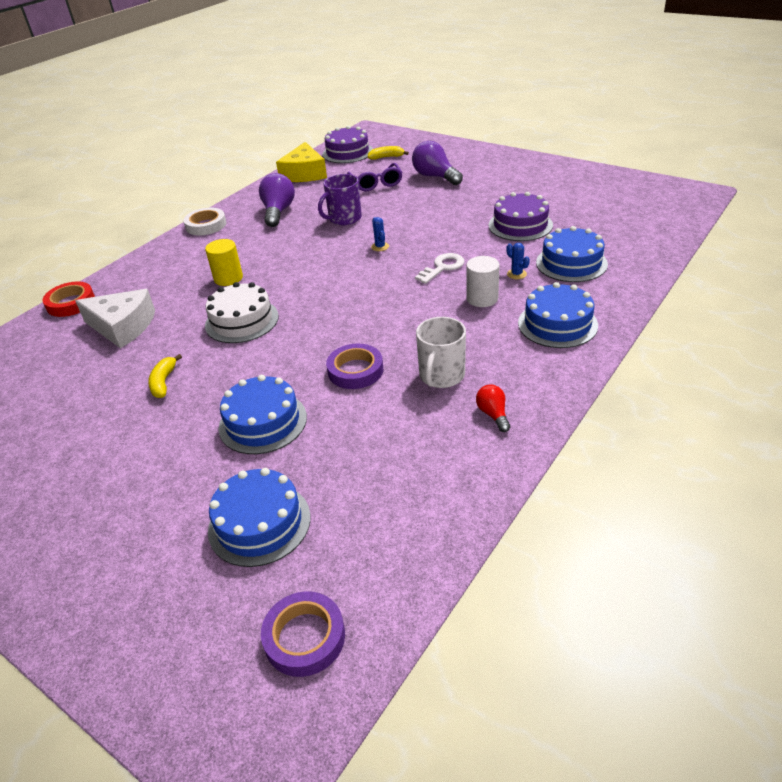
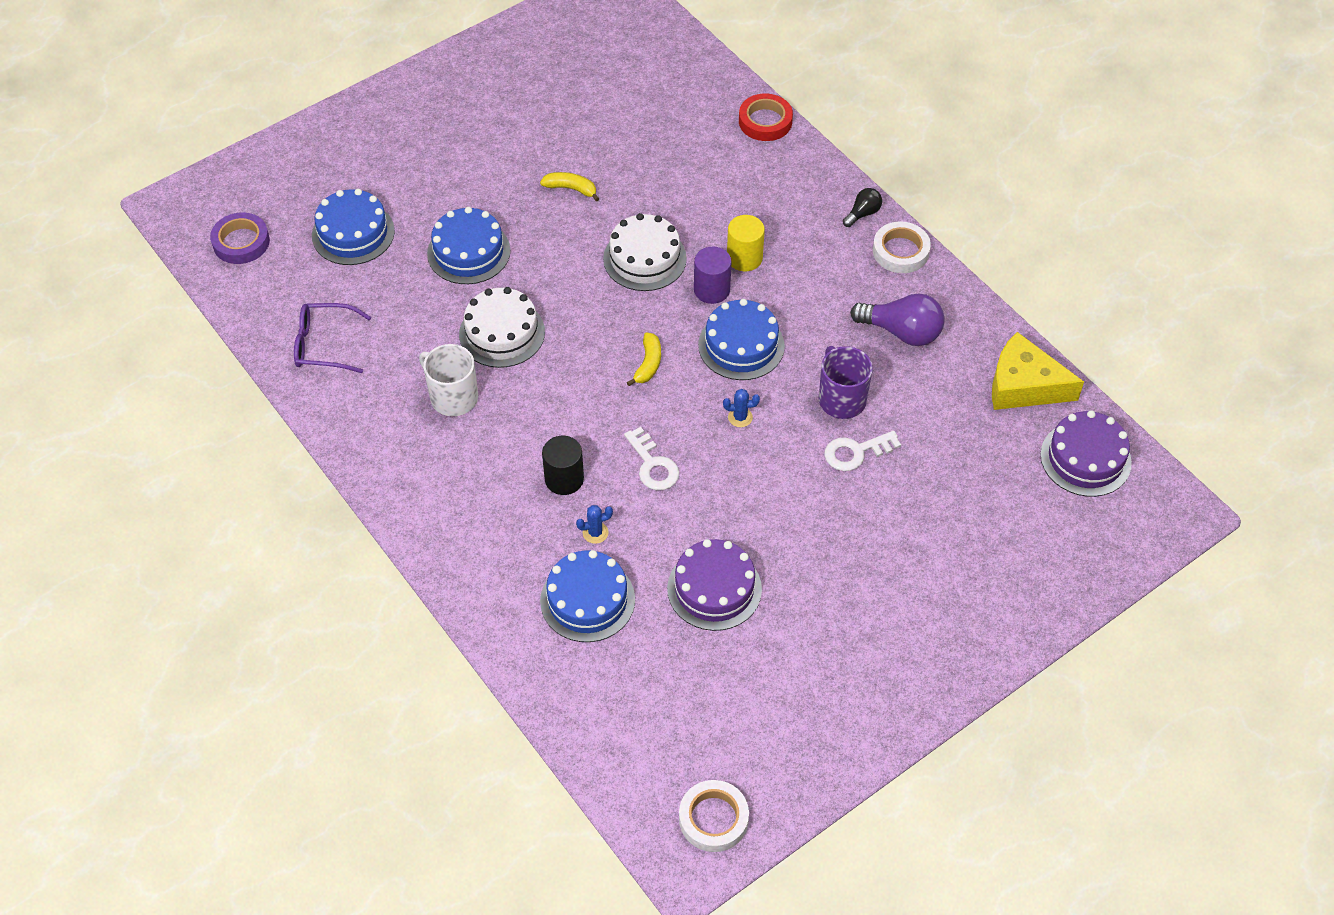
camera: 105 degrees right, 15 degrees up
(123, 327) = (690, 162): white cheese -> none
(172, 244) = (862, 213): none -> black light bulb
(266, 284) = (711, 290): none -> purple cylinder
(355, 370) = (502, 333): purple tape -> white cake
(376, 183) = (941, 465): purple glasses -> purple glasses (324, 345)
(383, 206) = (856, 452): none -> white key
(386, 157) = (1038, 505): yellow banana -> yellow banana (648, 364)
(435, 177) = (927, 545): purple light bulb -> none
(482, 298) = (564, 479): white cylinder -> black cylinder
(493, 414) = (376, 417): red light bulb -> none
(557, 324) = (476, 527): blue cake -> blue cake (741, 345)
(664, 193) = (713, 819): none -> white tape

